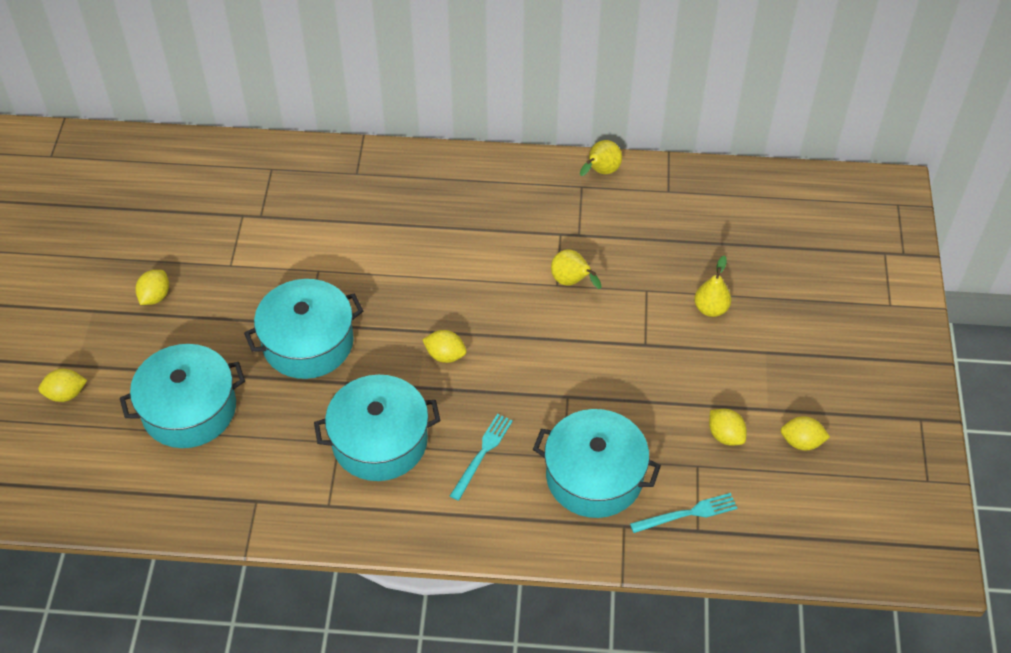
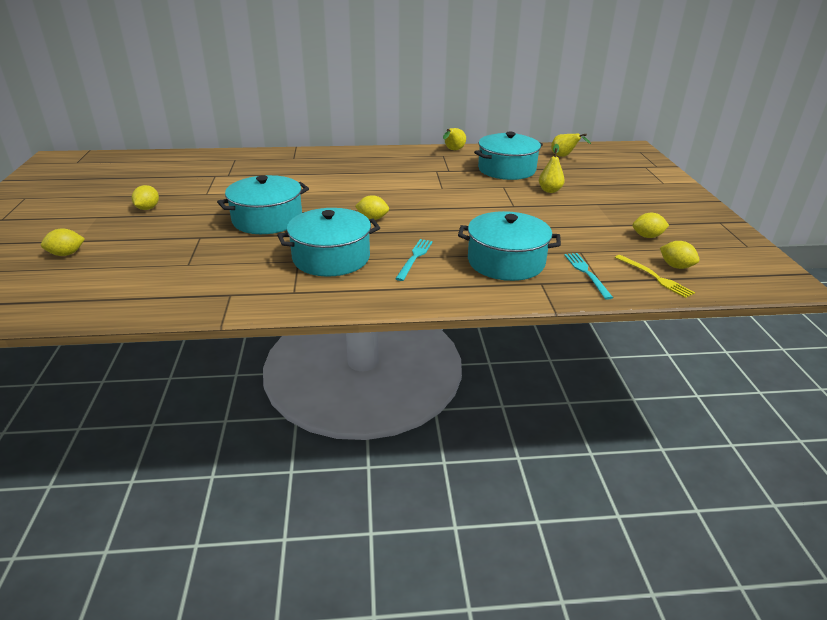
camera: 10 degrees left, 20 degrees down
(189, 409) = (172, 254): turquoise pot -> turquoise pot (506, 169)
(572, 282) = (451, 186): yellow pear -> yellow pear (564, 156)
(687, 513) = (586, 273): turquoise fork -> turquoise fork turned 75 degrees counterclockwise
(725, 435) = (592, 237): yellow lemon -> yellow lemon (676, 266)
(770, 532) = (655, 277): none -> yellow fork

